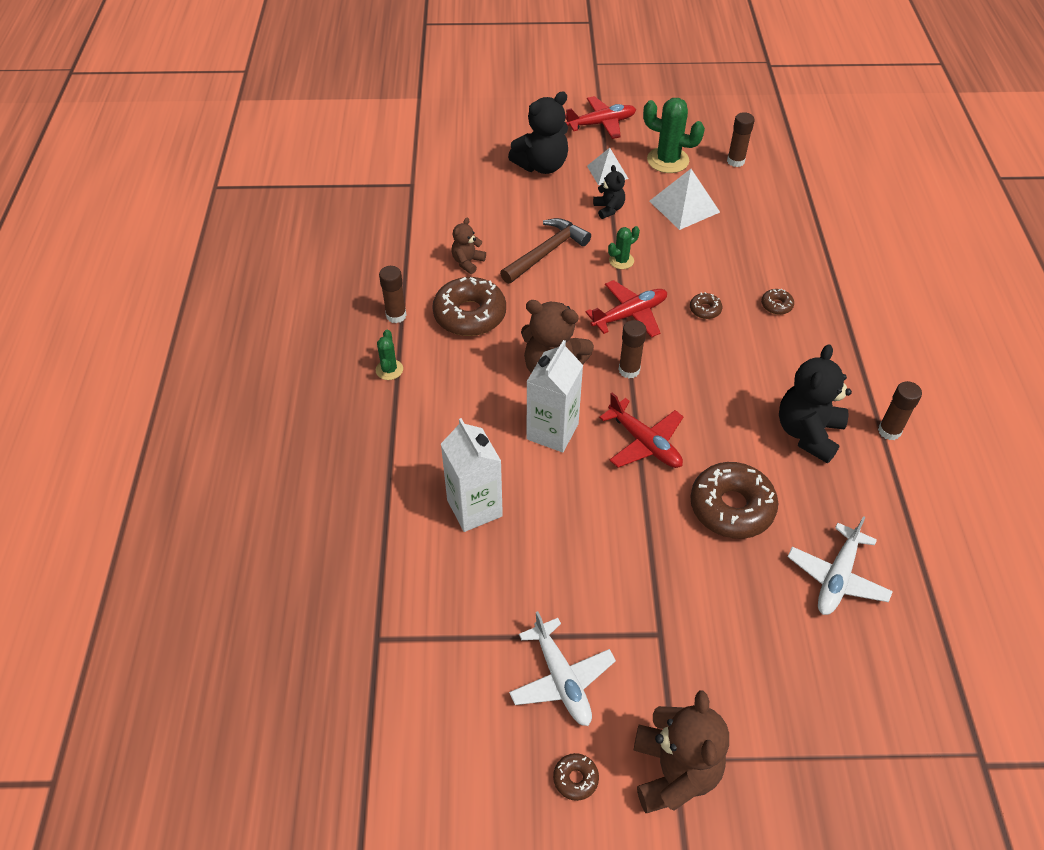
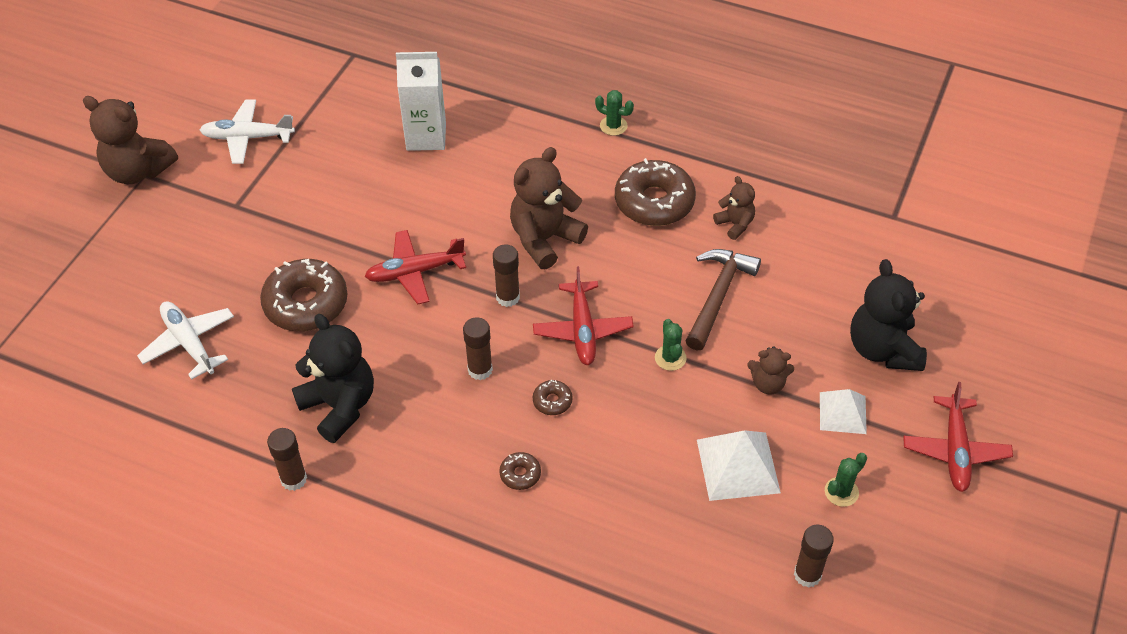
camera: 115 degrees right, 0 degrees up
(396, 315) = (683, 148): brown glue stick -> brown glue stick (480, 370)
(546, 252) = (718, 296): brown hammer -> brown hammer turned 135 degrees counterclockwise
(552, 431) = (471, 212): white carton -> none
(575, 779) = (177, 120): brown donut -> none
(609, 209) = (768, 384): black teddy bear -> brown teddy bear
(668, 160) = (841, 492): green cactus -> green cactus, size x0.54

